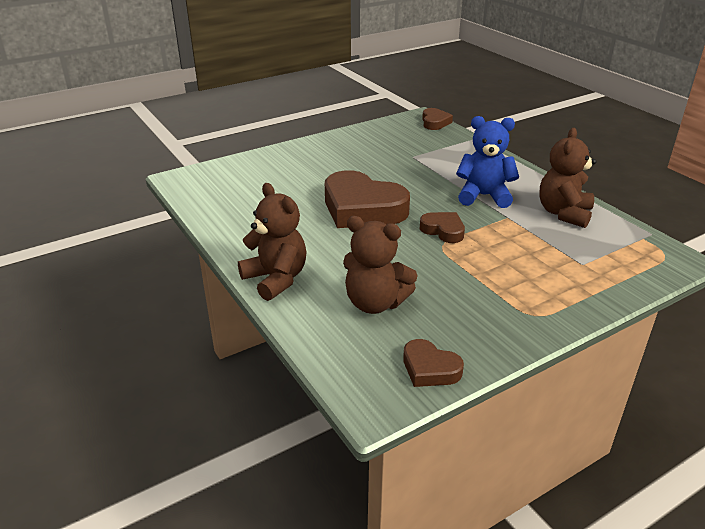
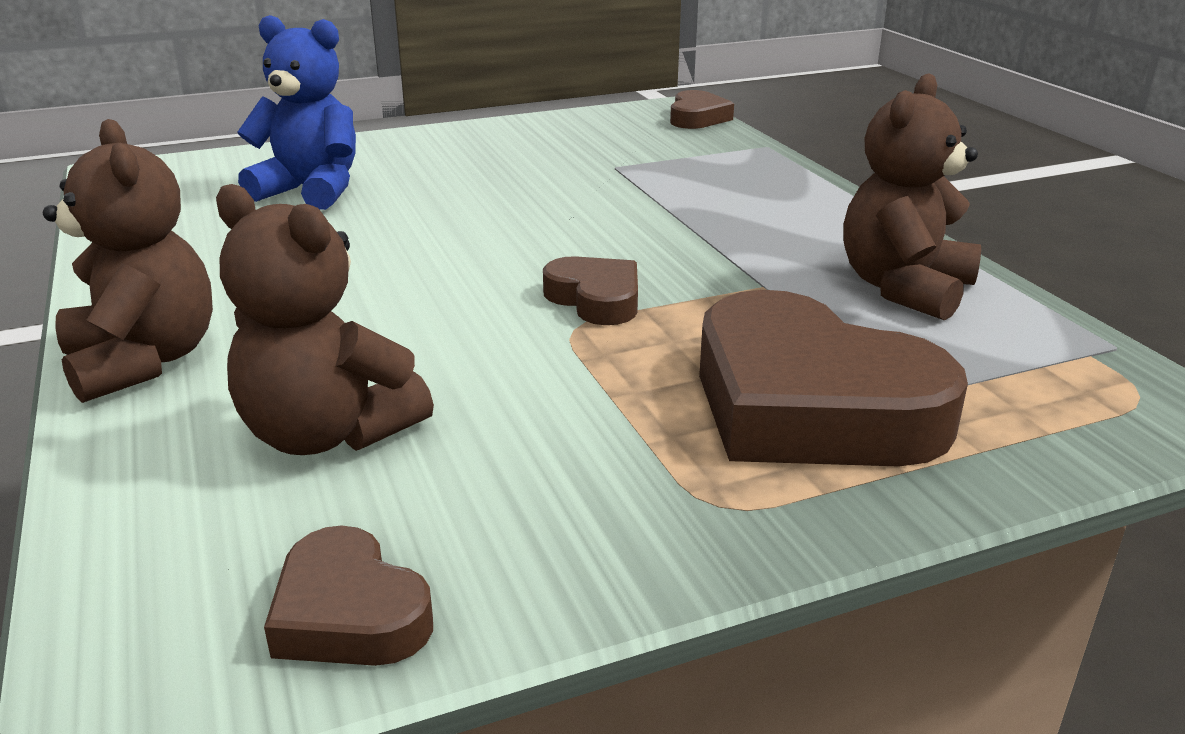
camera: 10 degrees right, 5 degrees down
(362, 208) = (443, 246): brown heart -> brown heart (809, 406)
(484, 196) = (729, 243): blue teddy bear -> blue teddy bear (311, 191)

